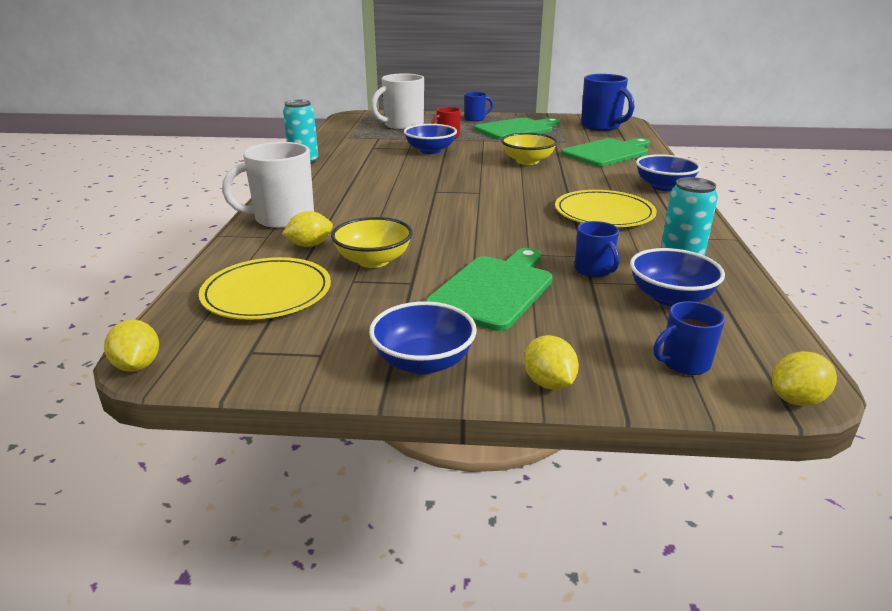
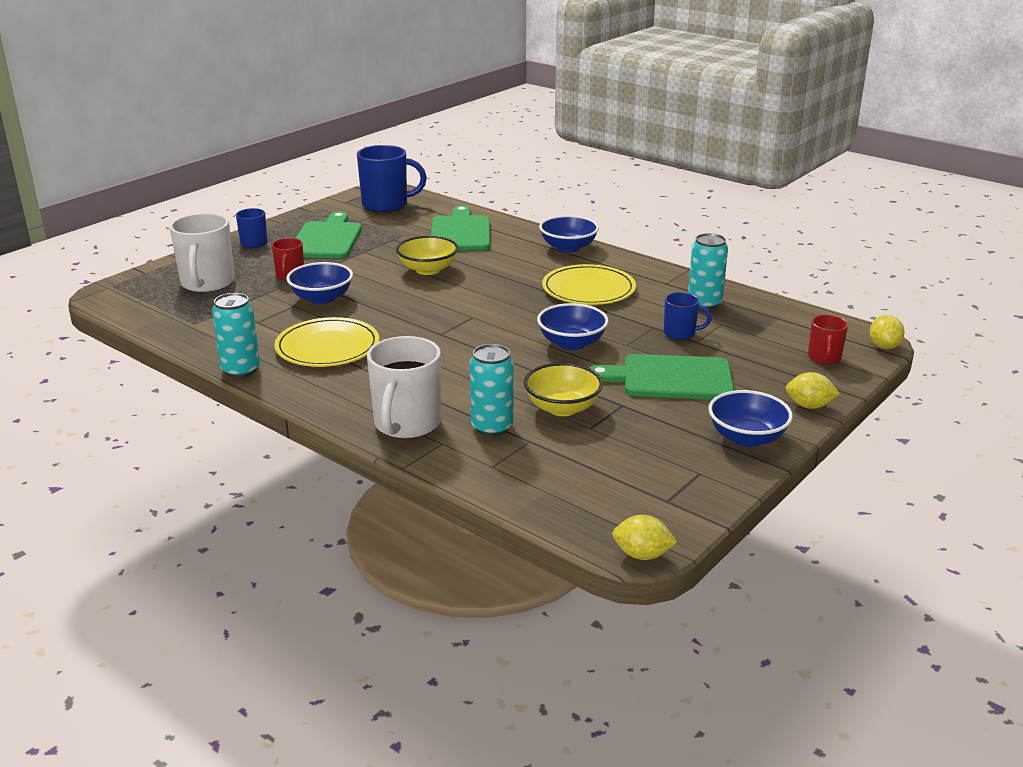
camera: 55 degrees left, 0 degrees up
(267, 293) = (571, 471): yellow plate -> yellow plate (327, 347)
(310, 245) = (492, 427): yellow lemon -> turquoise can
(494, 289) = (670, 378): green cutting board -> green cutting board turned 60 degrees counterclockwise
(670, 298) = (746, 327): blue bowl -> blue bowl (572, 343)
(684, 363) = (824, 358): blue mug -> red mug

